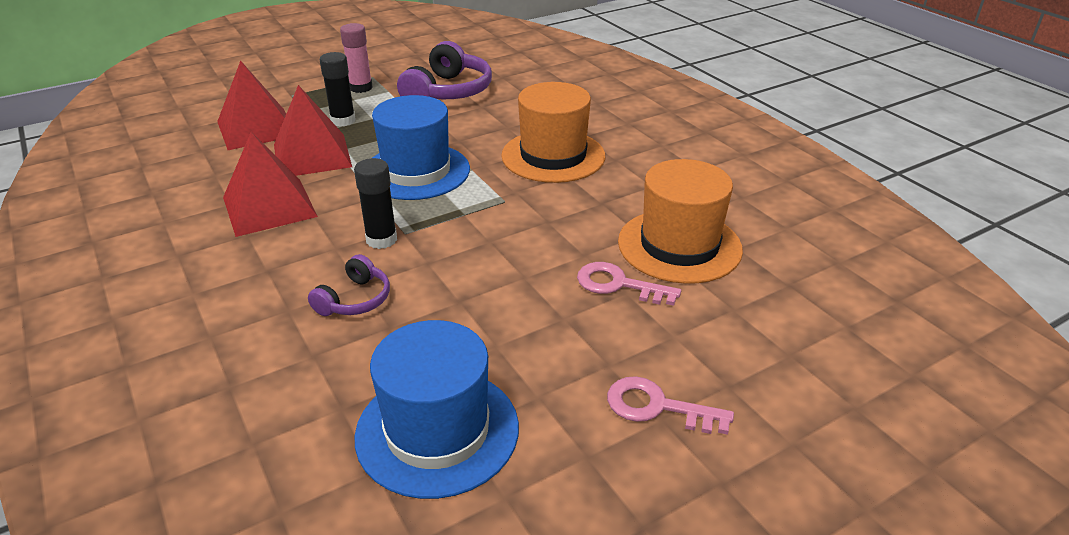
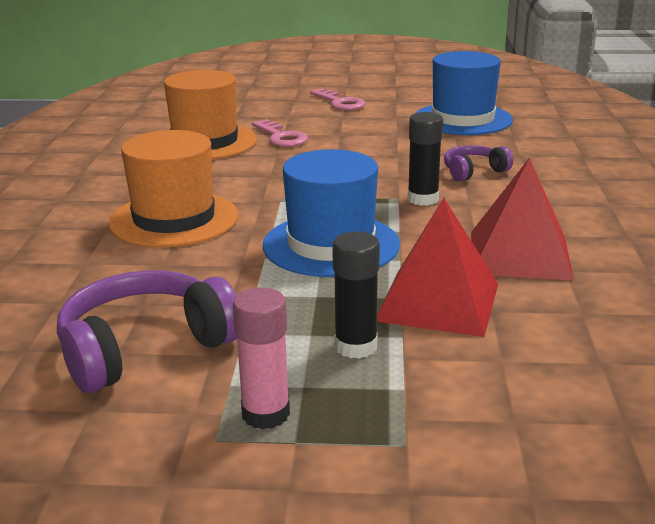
camera: 145 degrees left, 10 degrees down
(257, 128) = (501, 378): red pyramid -> none

